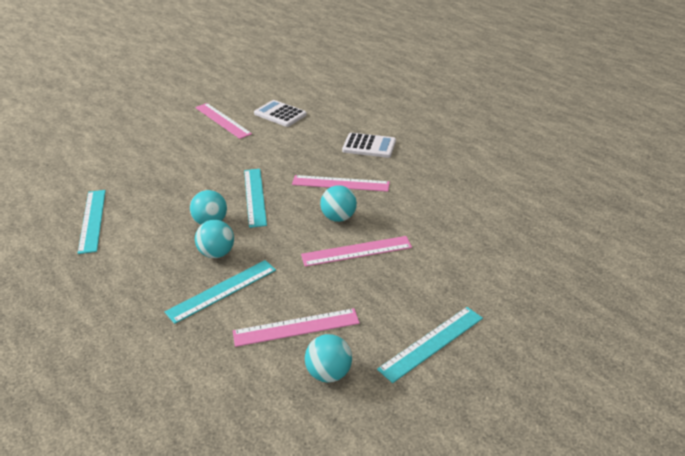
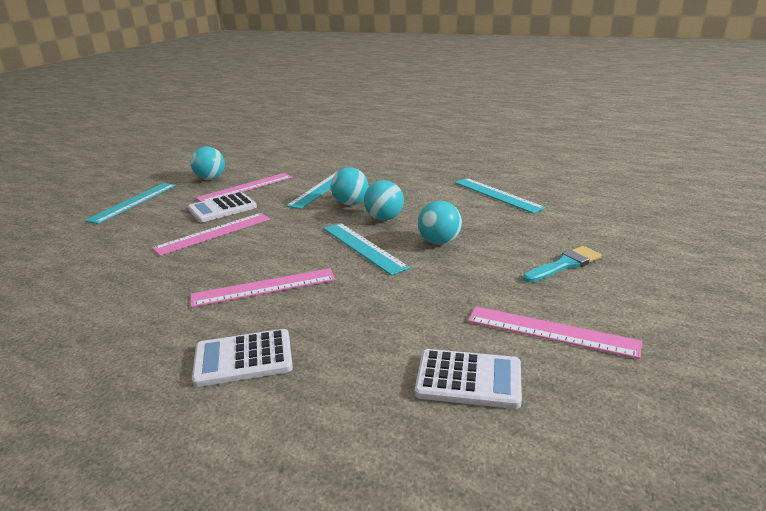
camera: 155 degrees right, 10 degrees down
(159, 147) = (564, 265): none -> turquoise brush
(336, 290) = (222, 208): none -> white calculator
(338, 218) = (247, 253): turquoise ball -> turquoise ball (439, 242)

